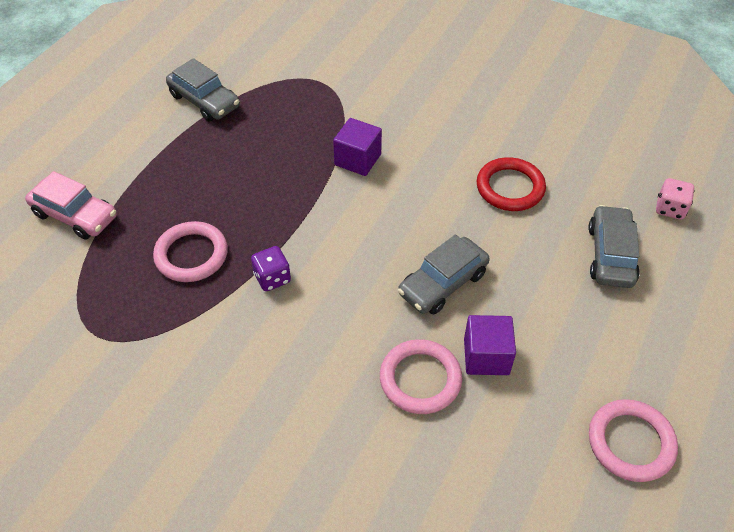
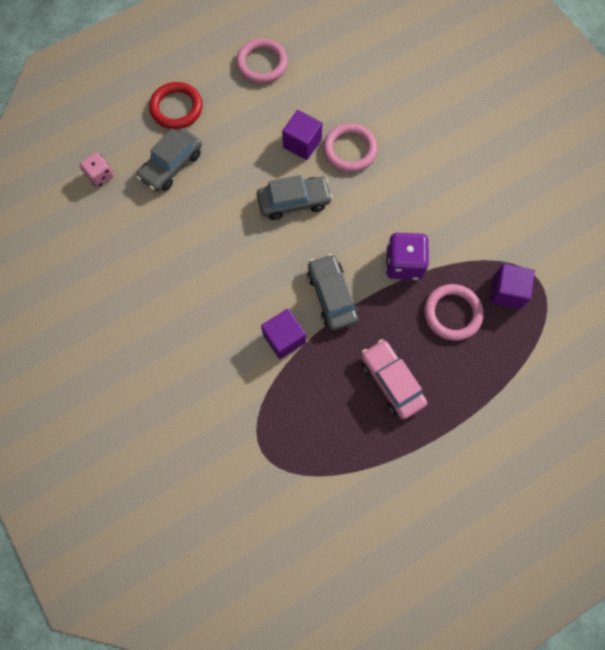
camera: 150 degrees left, 20 degrees up
(75, 215) = (529, 400): pink car -> pink car (391, 381)
(134, 304) = (507, 292): none -> purple cube
(204, 101) = (377, 484): grey car -> grey car (332, 296)
(272, 278) = (404, 264): purple dice -> purple dice, size x1.56
(510, 188) = (191, 250): red ring -> red ring (176, 108)

